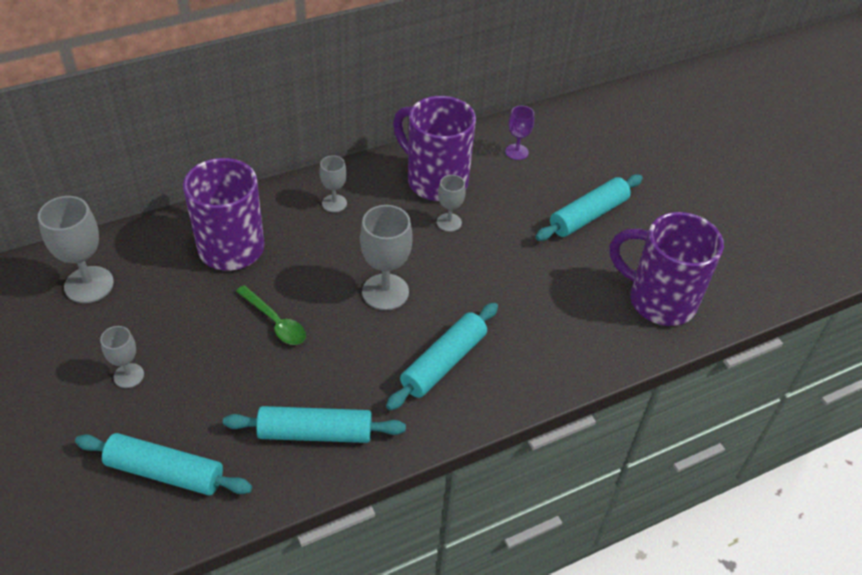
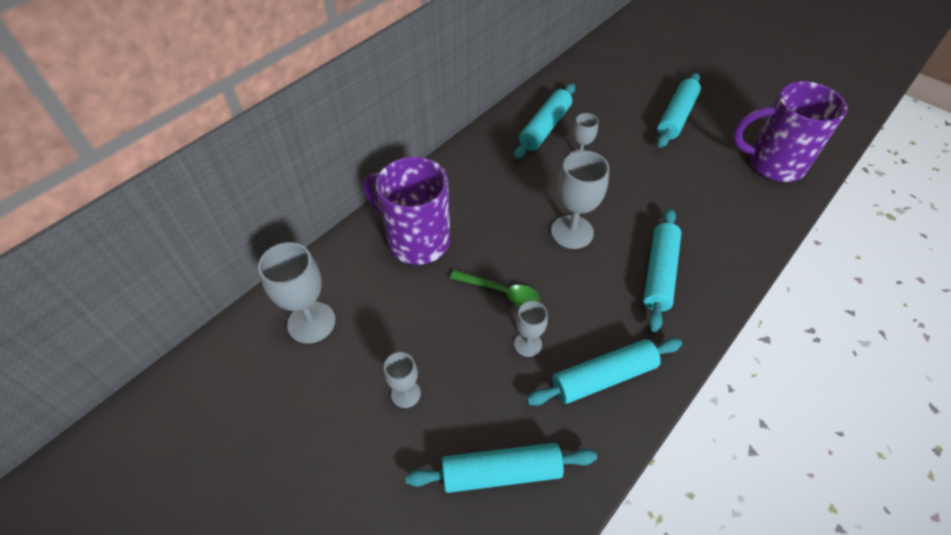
camera: 20 degrees left, 5 degrees up
(334, 203) = (478, 173): grey goblet -> grey goblet (528, 344)
(435, 181) = (545, 128): purple mug -> turquoise rolling pin
(516, 152) = (589, 85): purple goblet -> none

